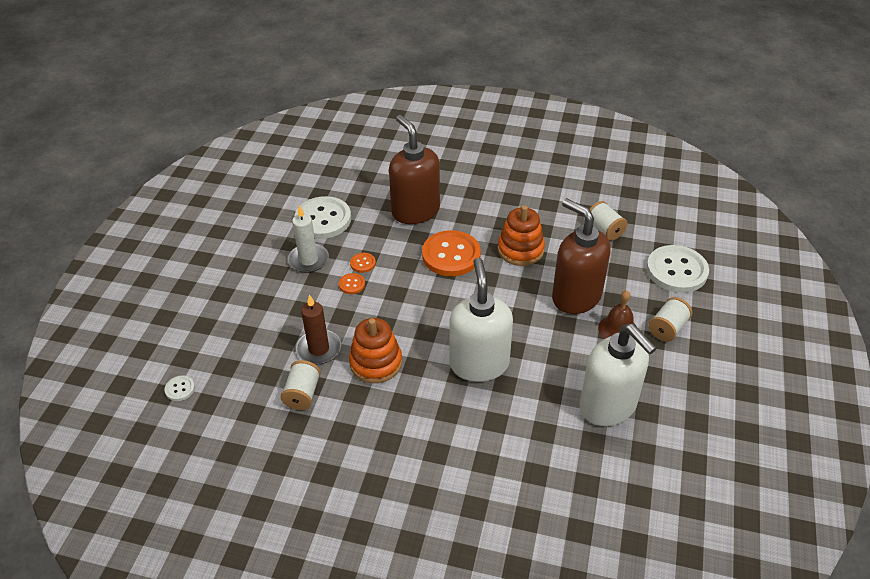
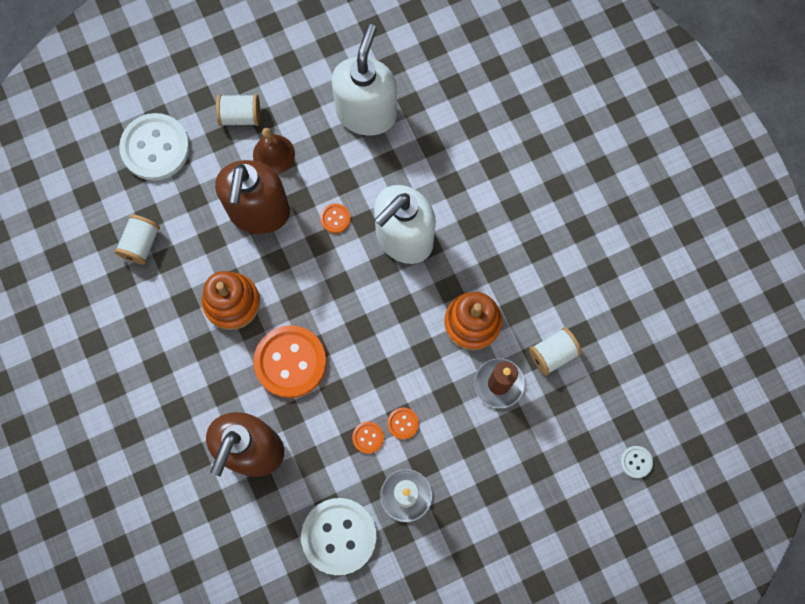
camera: 130 degrees left, 30 degrees up
(532, 334) = (335, 218): none -> orange button

